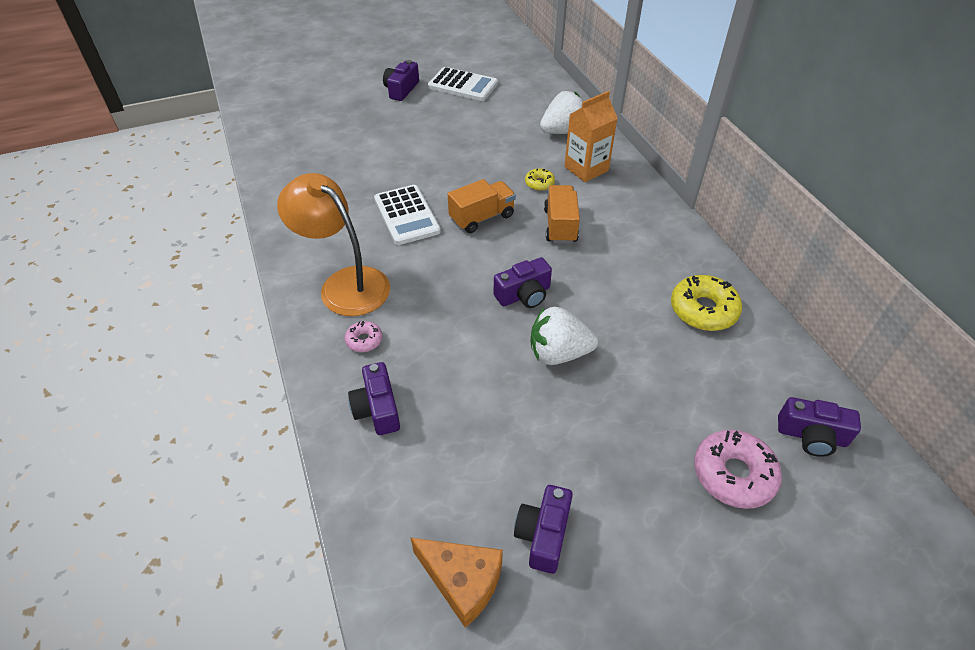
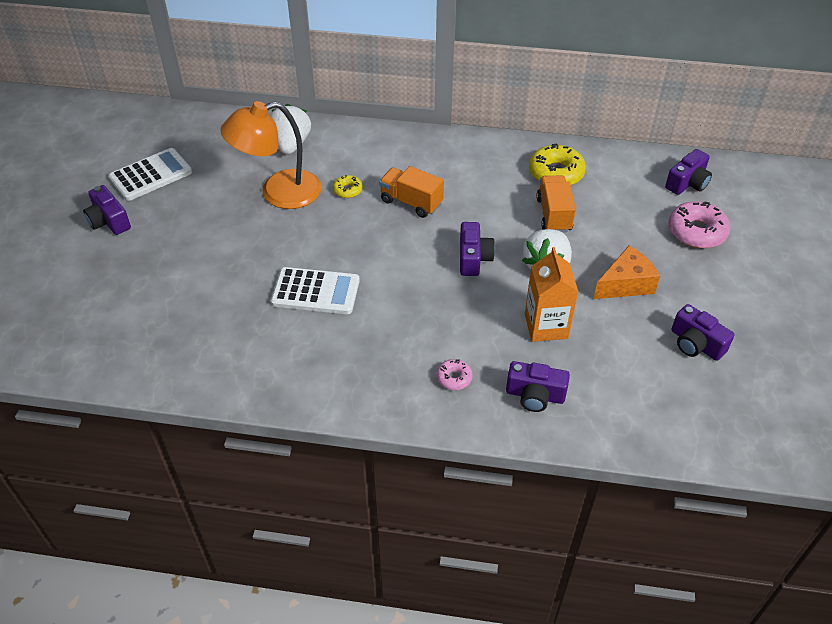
camera: 60 degrees left, 0 degrees up
(345, 284) = (374, 368): orange lamp -> orange lamp (279, 193)
(462, 582) = (711, 401): orange cheese -> orange cheese (625, 284)
(482, 217) = (361, 244): orange truck -> orange truck (553, 214)
(586, 169) = (354, 155): orange carton -> orange carton (546, 326)

